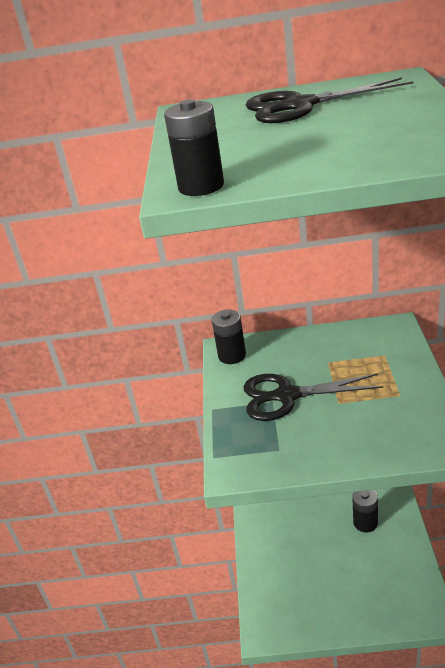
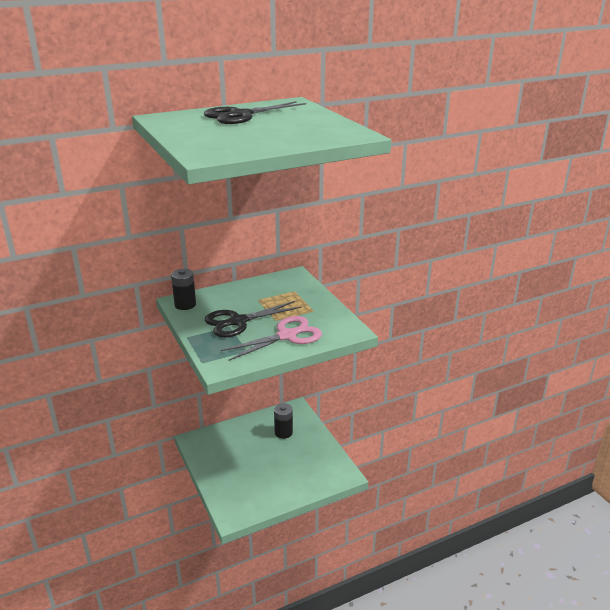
camera: 30 degrees left, 5 degrees down
(201, 186) = (214, 154): black battery -> none
(344, 434) = (287, 336): none -> pink scissors

